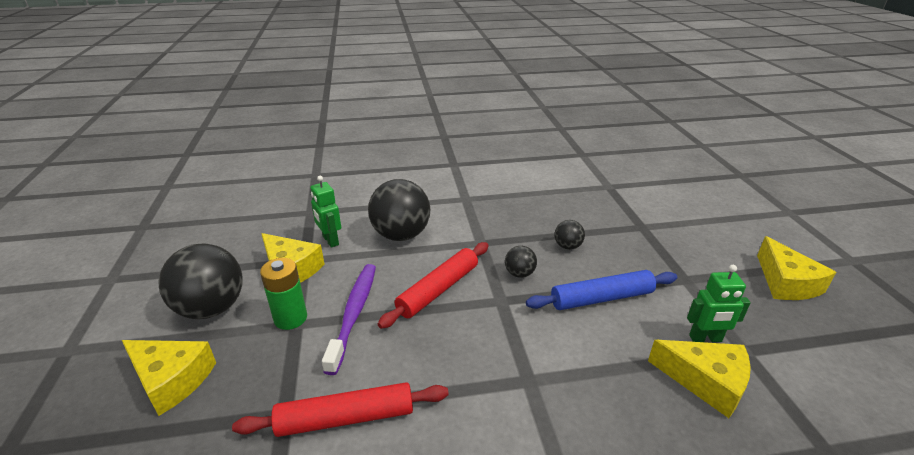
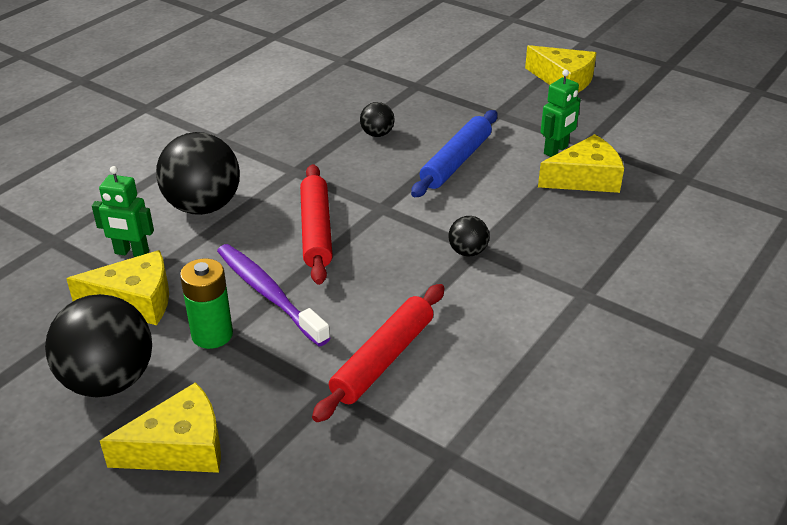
camera: 45 degrees left, 5 degrees up
(519, 273) = (367, 178): black ball -> black ball (467, 251)

